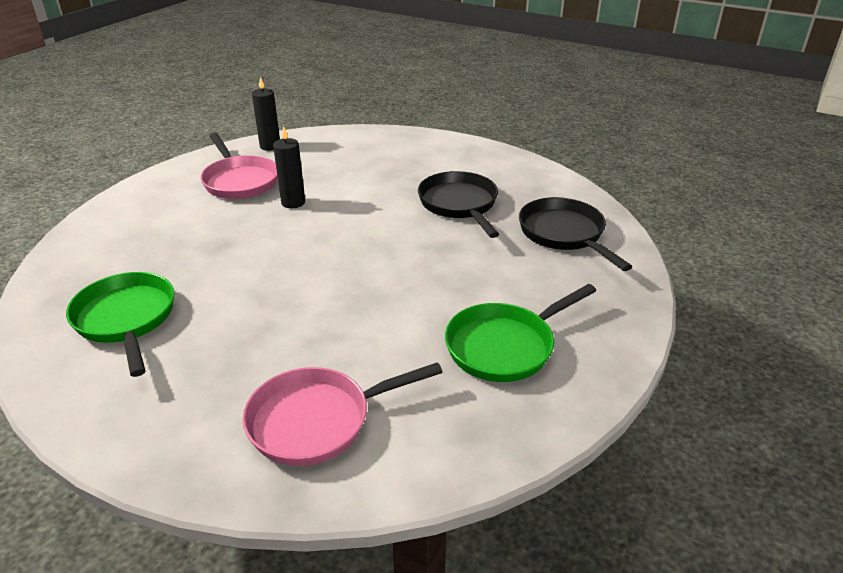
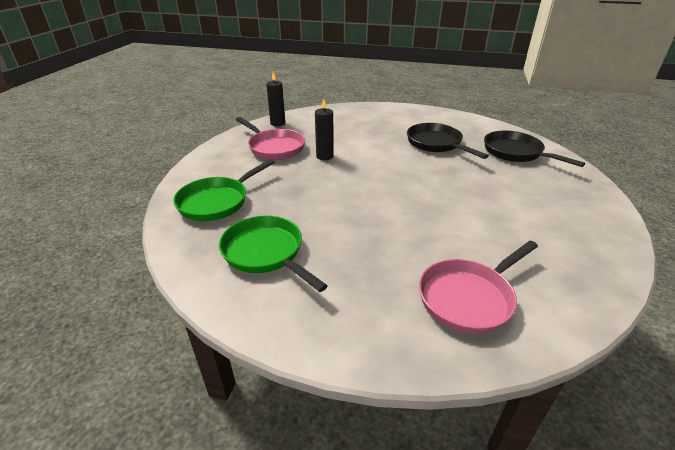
camera: 15 degrees left, 0 degrees up
(505, 346) = (544, 225): green pan -> green pan (217, 201)

